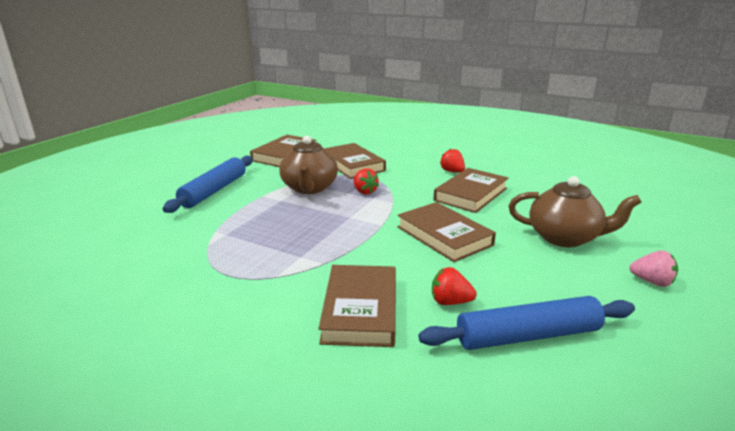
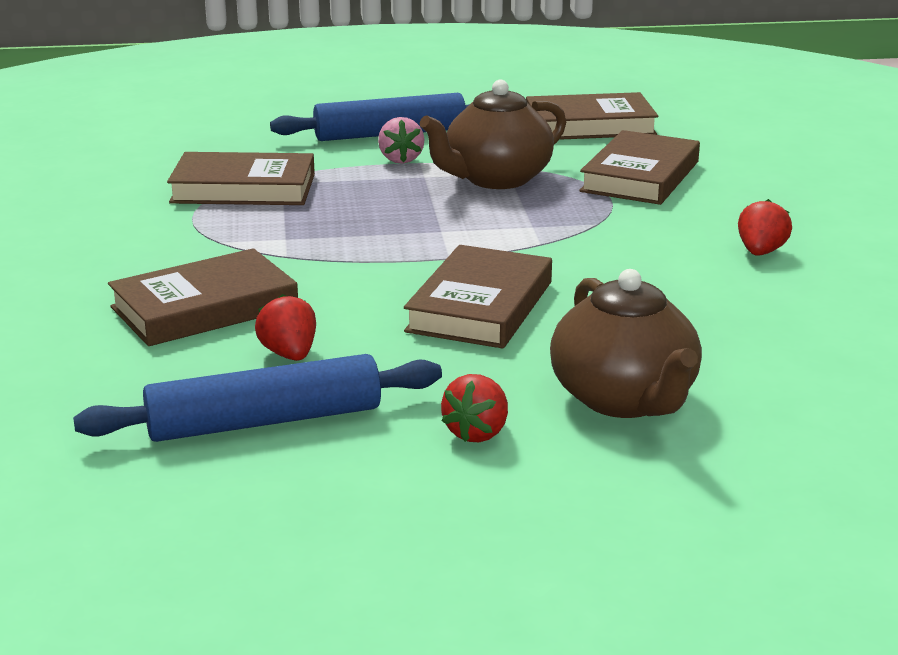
camera: 55 degrees right, 0 degrees up
(364, 191) = (548, 215): red strawberry -> red strawberry (477, 433)
(471, 194) = (681, 290): brown book -> brown book (243, 188)
(528, 336) = (265, 421): blue rolling pin -> blue rolling pin turned 60 degrees counterclockwise
(652, 282) = (559, 498): pink strawberry -> pink strawberry (400, 159)

